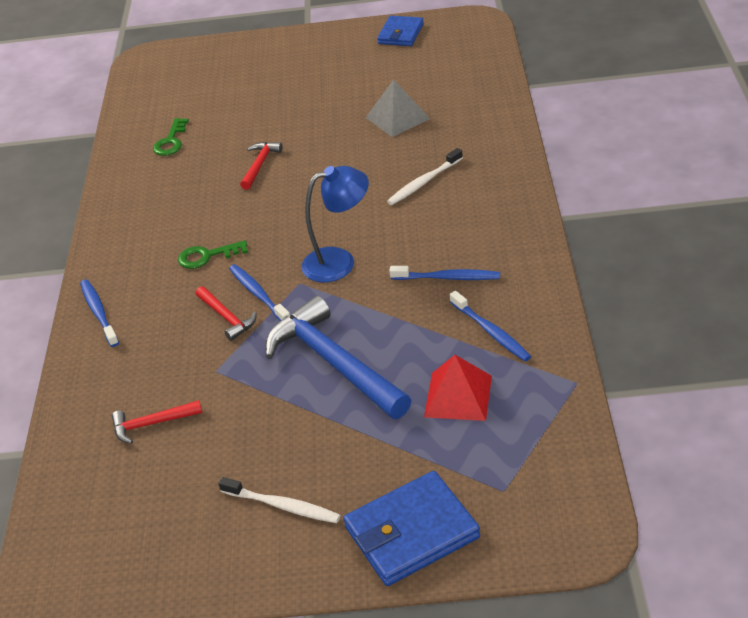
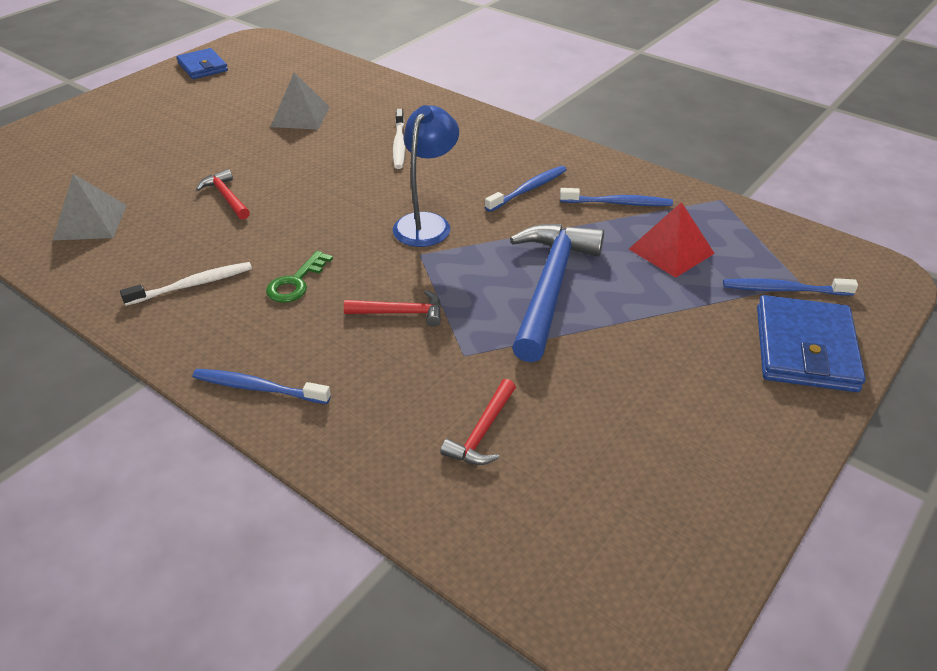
camera: 55 degrees left, 0 degrees up
(171, 141) = (90, 222): green key -> grey pyramid
(258, 294) = (399, 281): blue toothbrush -> blue toothbrush (784, 290)
(282, 506) = (698, 403): white toothbrush -> white toothbrush (192, 285)
(334, 363) = (550, 287): blue hammer -> blue hammer turned 105 degrees clockwise

